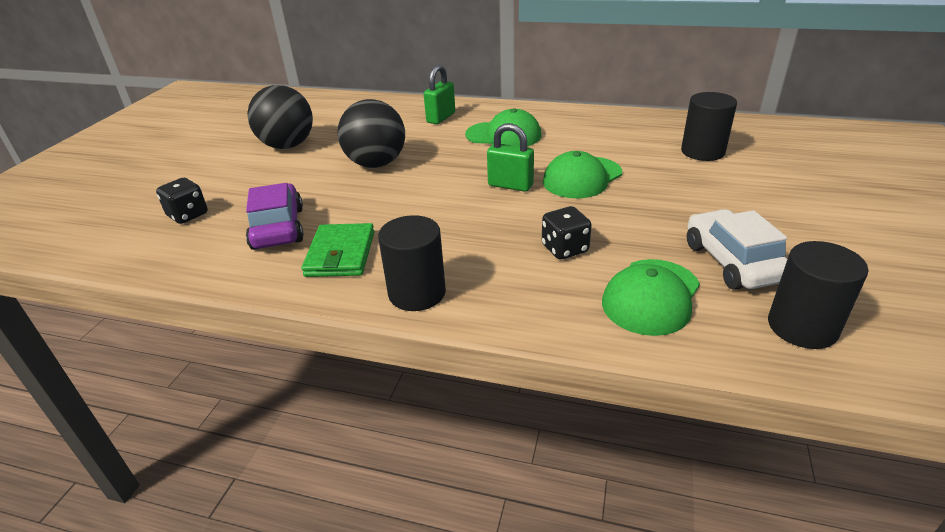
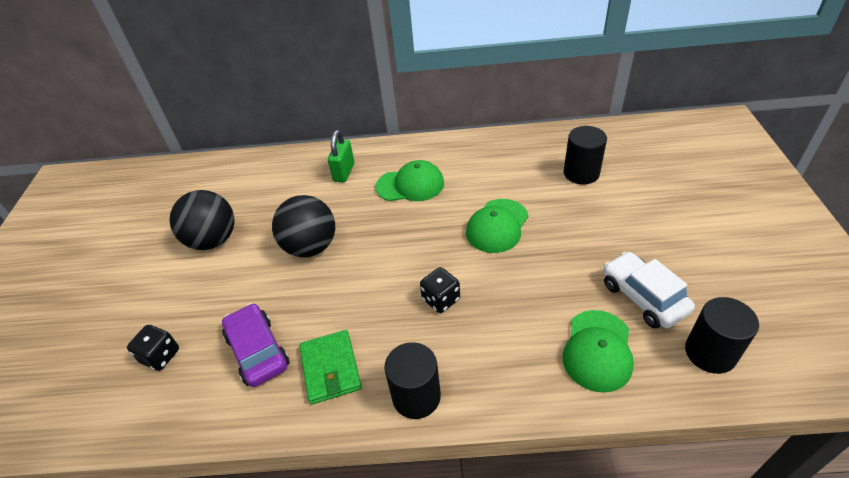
camera: 15 degrees left, 10 degrees up
(510, 185) = (441, 248): green padlock -> none
(564, 249) = (514, 314): black dice -> black dice (441, 299)

